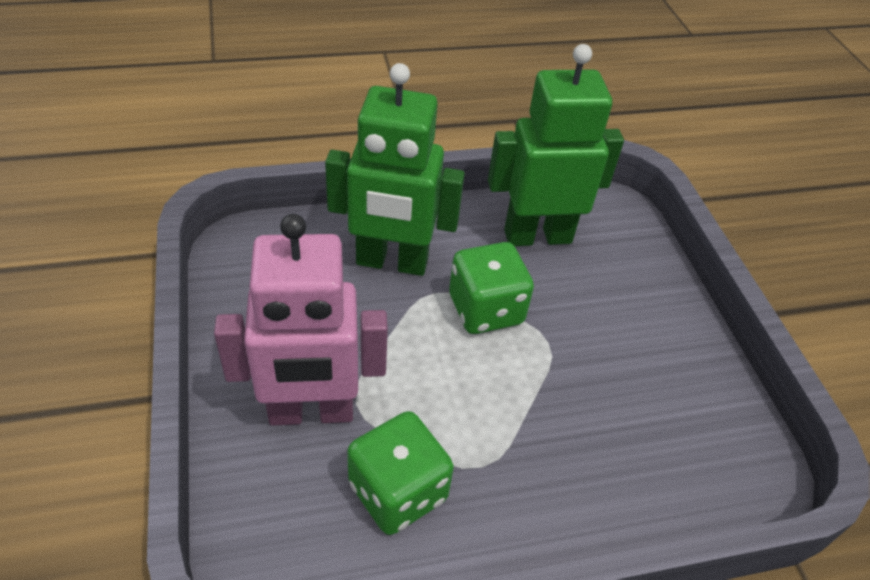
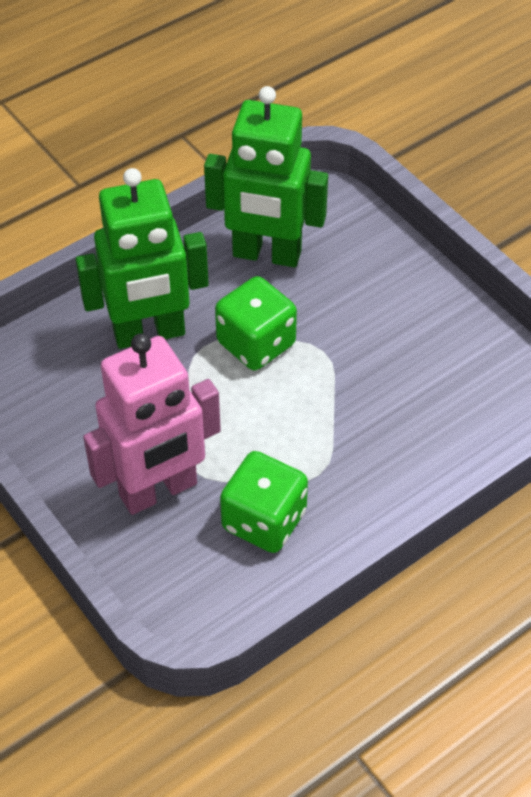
camera: 20 degrees left, 5 degrees up
(537, 236) = (266, 254): green robot -> green robot turned 135 degrees counterclockwise

